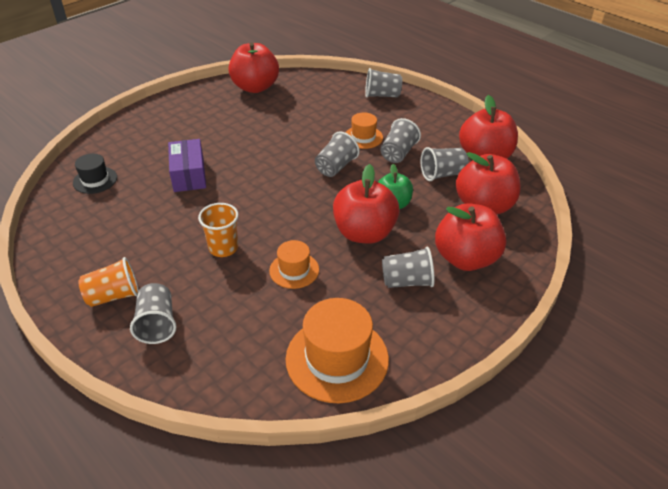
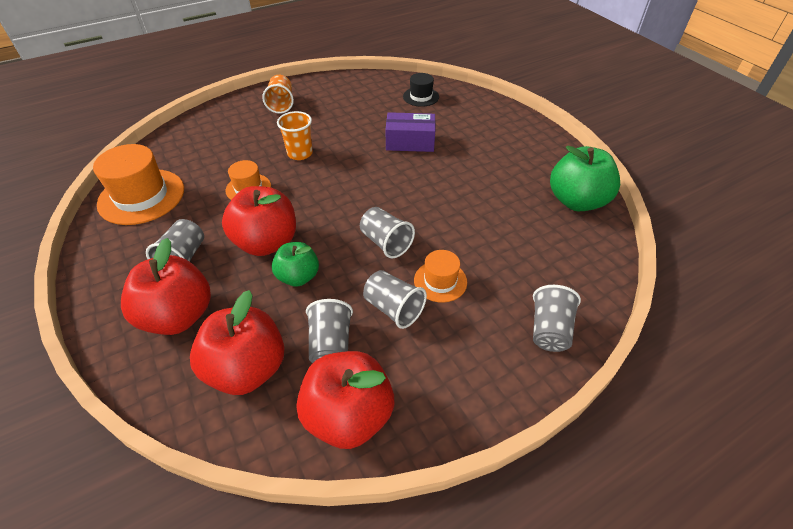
camera: 105 degrees right, 5 degrees up
(157, 324) = (242, 120): grey cup -> none
(255, 87) = (576, 201): red apple -> green apple

